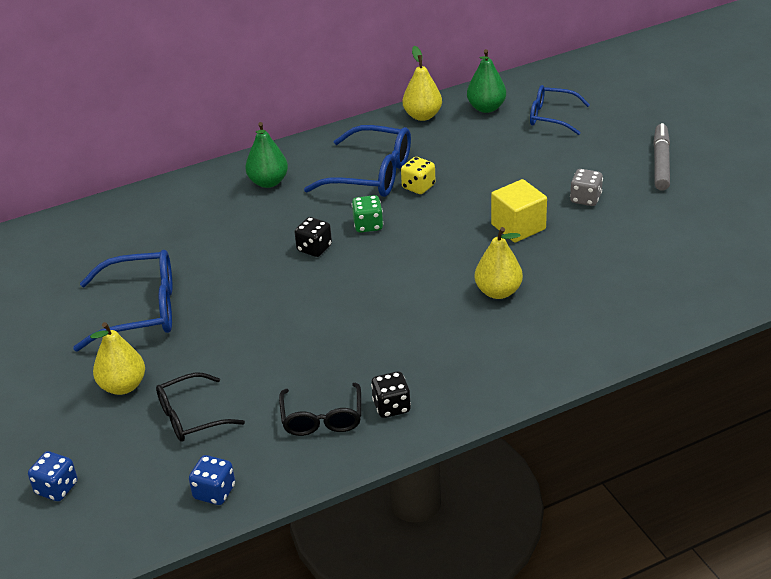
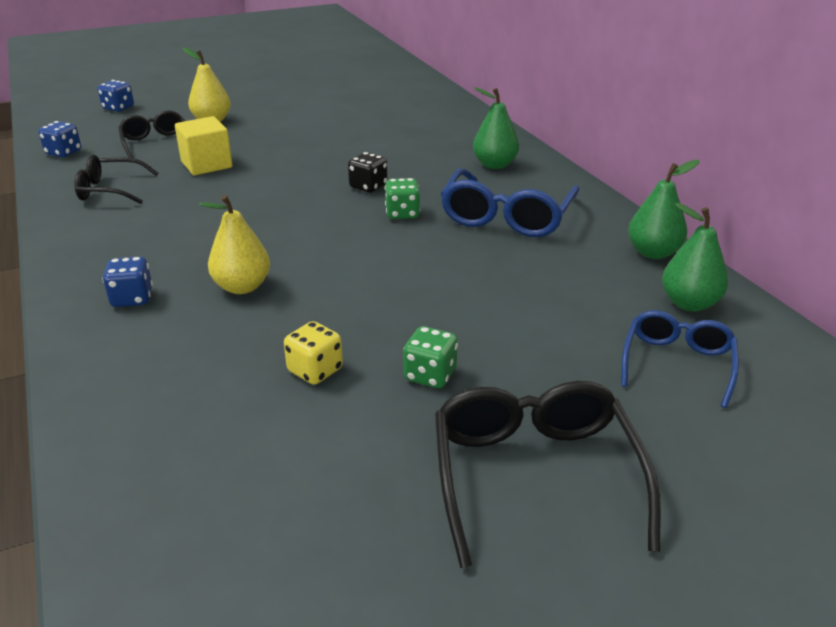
camera: 90 degrees right, 5 degrees down
(139, 311) = (304, 122): blue glasses -> none
(391, 407) = (98, 220): black dice -> none
(418, 187) = (477, 244): yellow dice -> yellow dice (315, 370)
(422, 116) = (653, 253): yellow pear -> green pear
(518, 227) = (373, 310): yellow cube -> yellow cube (206, 165)
(525, 346) = (132, 298): none -> blue dice
(585, 199) = (430, 375): grey dice -> green dice
(660, 163) = (535, 478): grey marker -> black glasses

